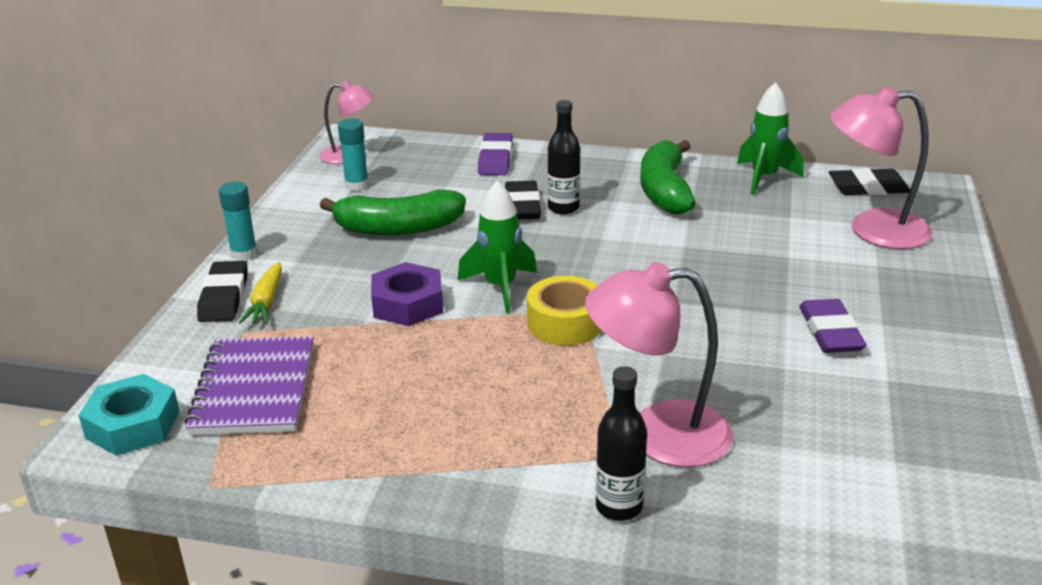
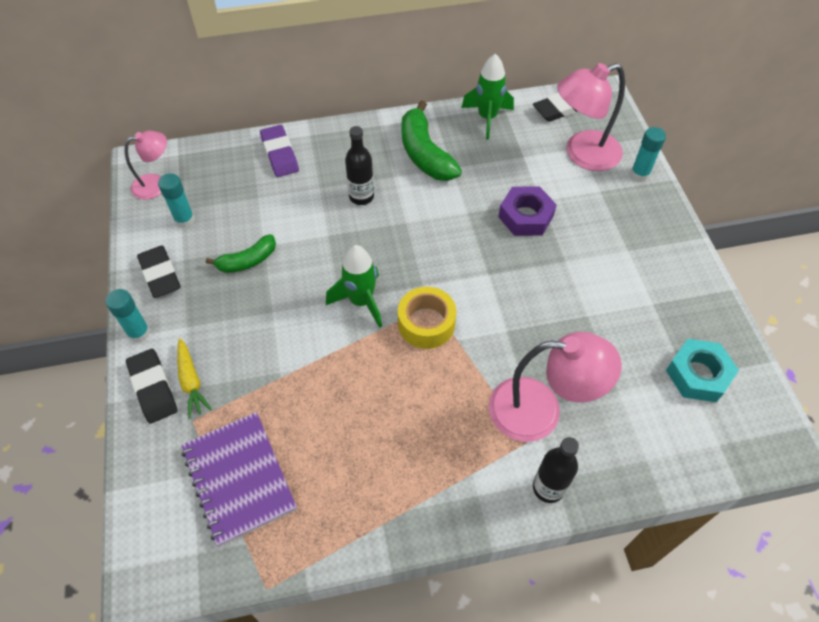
camera: 25 degrees left, 25 degrees up
(133, 425) = (167, 553): turquoise nut -> turquoise nut (698, 375)
(398, 228) = (247, 261): green banana -> green banana, size x0.60
(408, 304) = (303, 344): purple nut -> purple nut (526, 216)
(522, 206) = (329, 204): black eraser -> black eraser (160, 274)
(658, 434) = (540, 411): pink lamp -> pink lamp turned 150 degrees counterclockwise
(830, 332) = (600, 270): purple eraser -> none
(944, 262) = (639, 174): none -> turquoise glue stick

